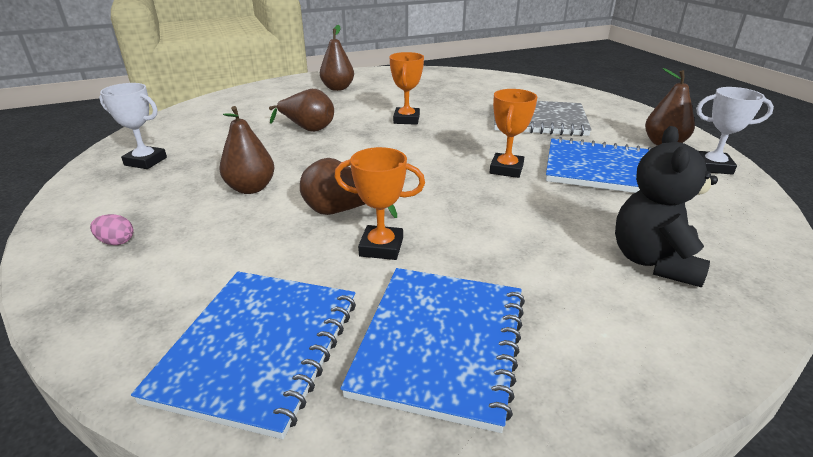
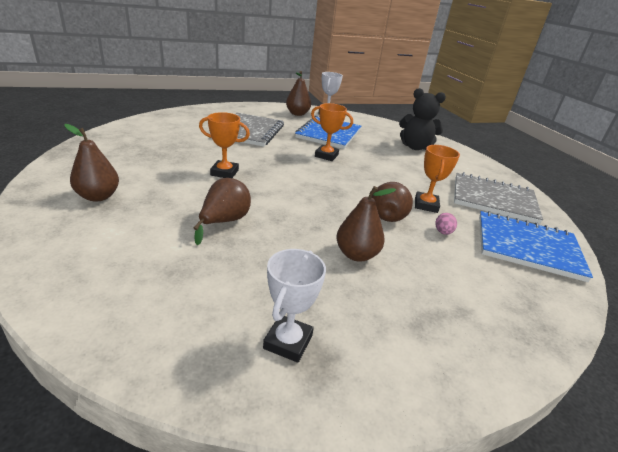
camera: 90 degrees left, 0 degrees up
(116, 242) = (461, 327): pink egg -> pink egg (443, 232)
(441, 344) = (493, 199): blue notebook -> grey notebook

